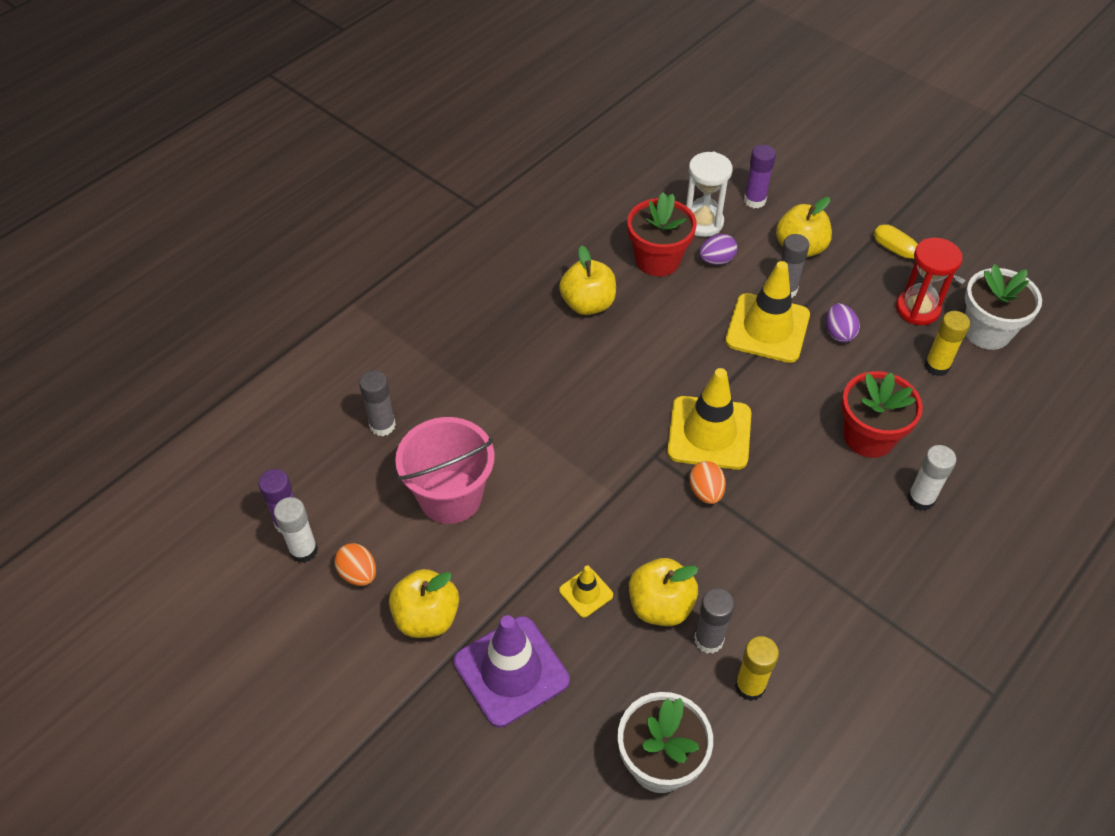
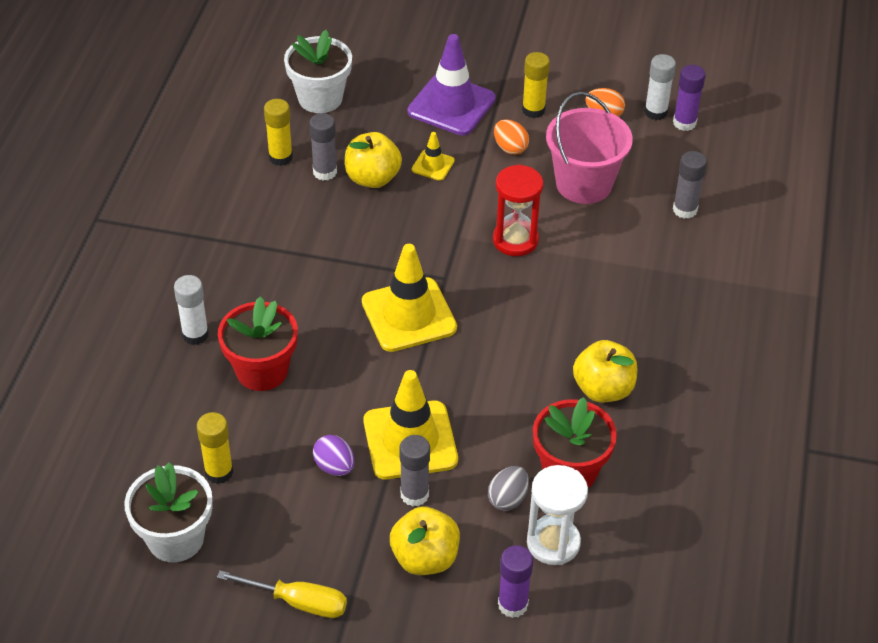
camera: 150 degrees right, 5 degrees down
(427, 617) = (533, 110): yellow apple -> yellow glue stick
(706, 492) = (384, 267): orange egg -> orange egg (510, 148)
(716, 260) = (508, 499): purple egg -> grey egg
(917, 309) = (261, 534): red hourglass -> red hourglass (515, 240)

